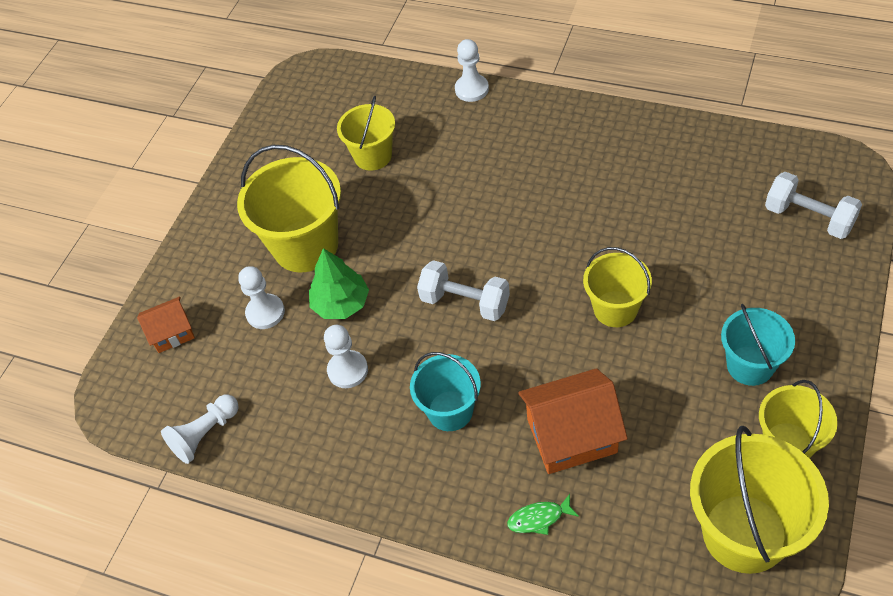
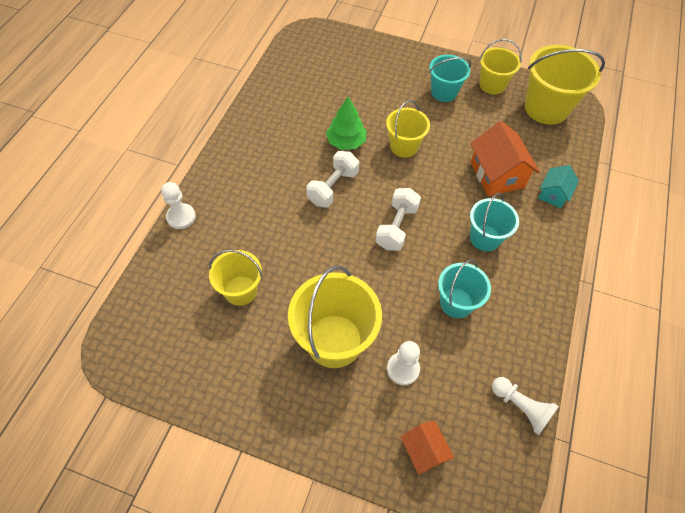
camera: 100 degrees left, 5 degrees up
(341, 304) = (395, 310): green tree -> green tree (346, 142)
(348, 370) = (456, 303): white pawn -> turquoise bucket
(539, 518) = (553, 194): green fish -> turquoise house
(808, 218) = (341, 54): white dumbbell -> white dumbbell (333, 187)

